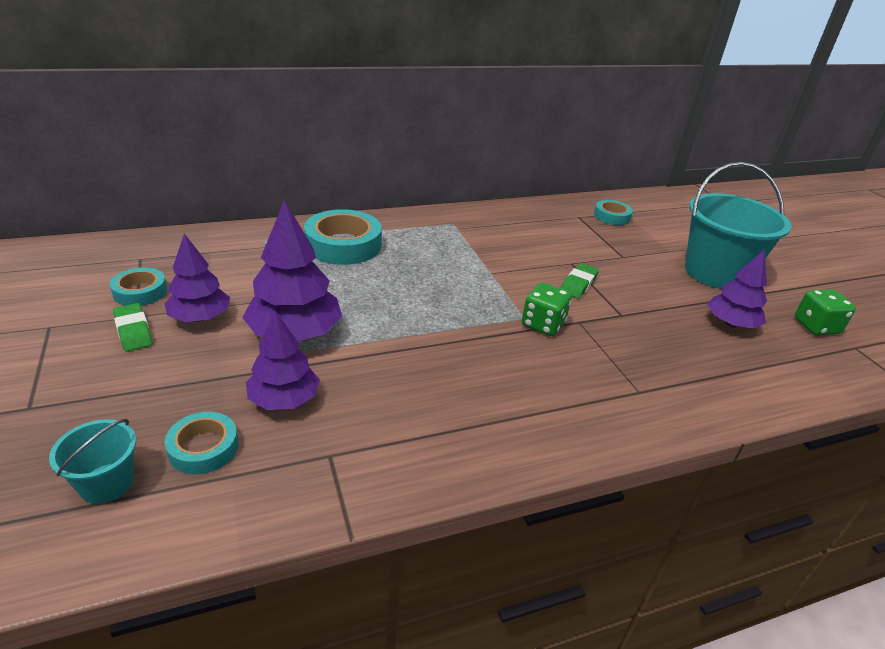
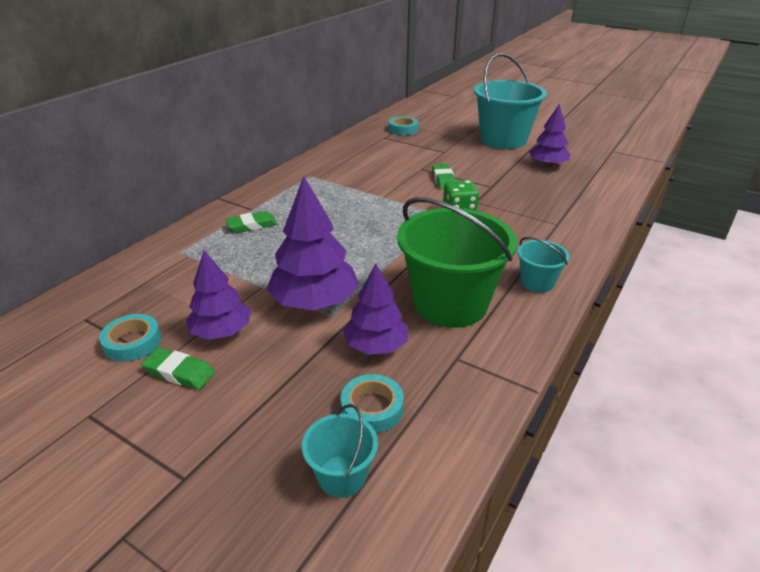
camera: 35 degrees left, 0 degrees up
(343, 245) = (252, 225): turquoise tape -> green eraser
(400, 403) = (450, 303): none -> green bucket
(518, 437) = (537, 282): none -> turquoise bucket
(816, 327) = (584, 148): green dice -> none

